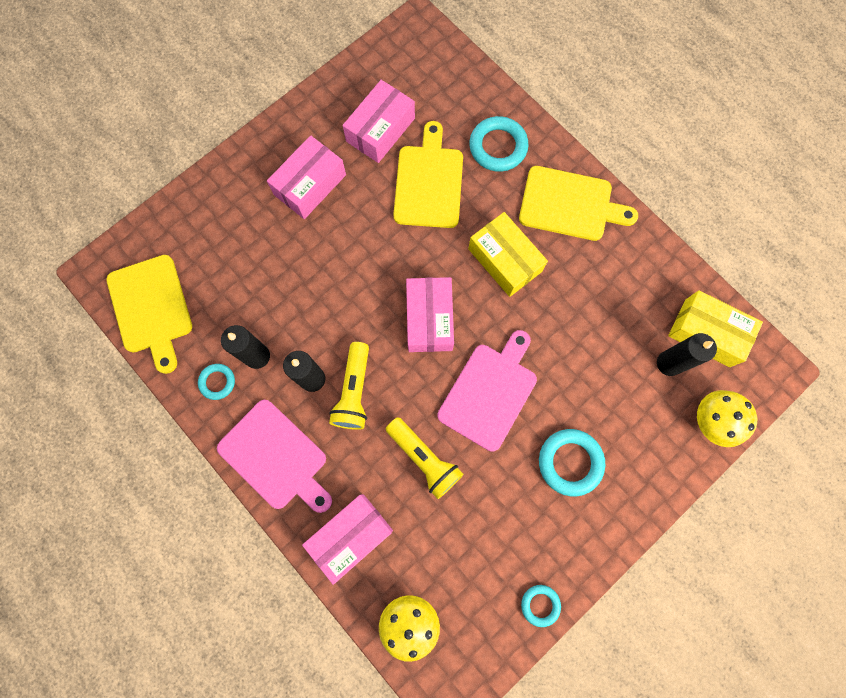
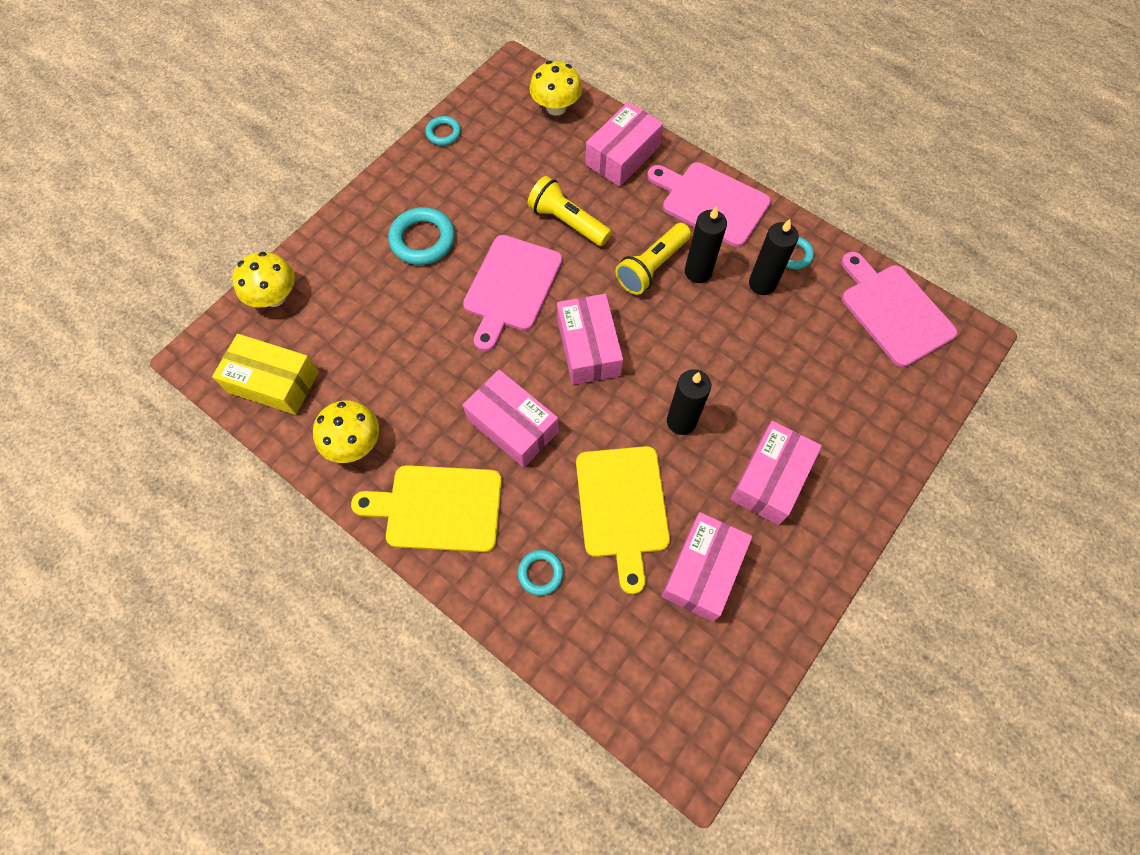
camera: 170 degrees right, 10 degrees down
(151, 308) = (893, 311): yellow cutting board -> pink cutting board
(354, 392) = (651, 267): yellow flashlight -> yellow flashlight turned 135 degrees counterclockwise
(498, 147) = (540, 573): turquoise ring -> turquoise ring, size x0.57
(504, 260) = (512, 425): yellow box -> pink box
(635, 266) = (354, 443): none -> yellow mushroom
(669, 363) = (318, 344): black candle -> black candle (681, 421)

